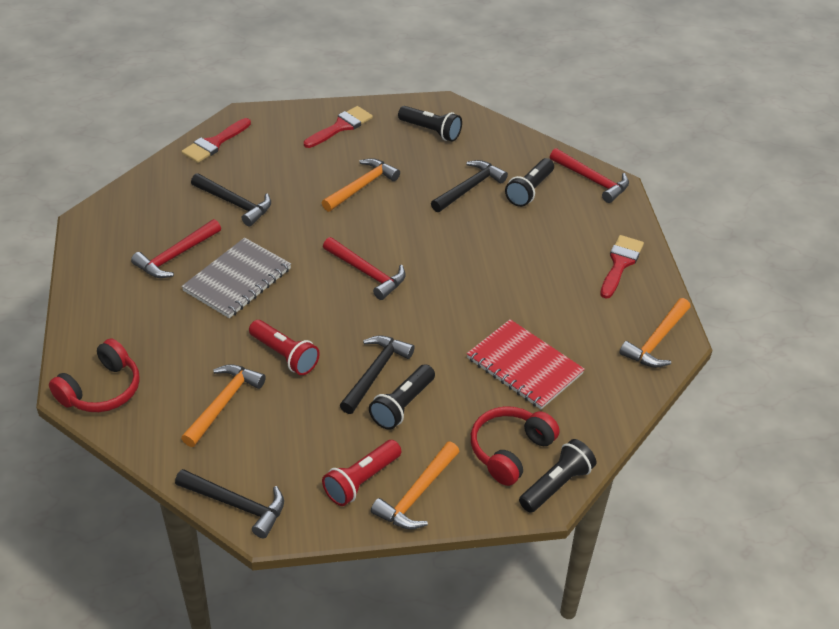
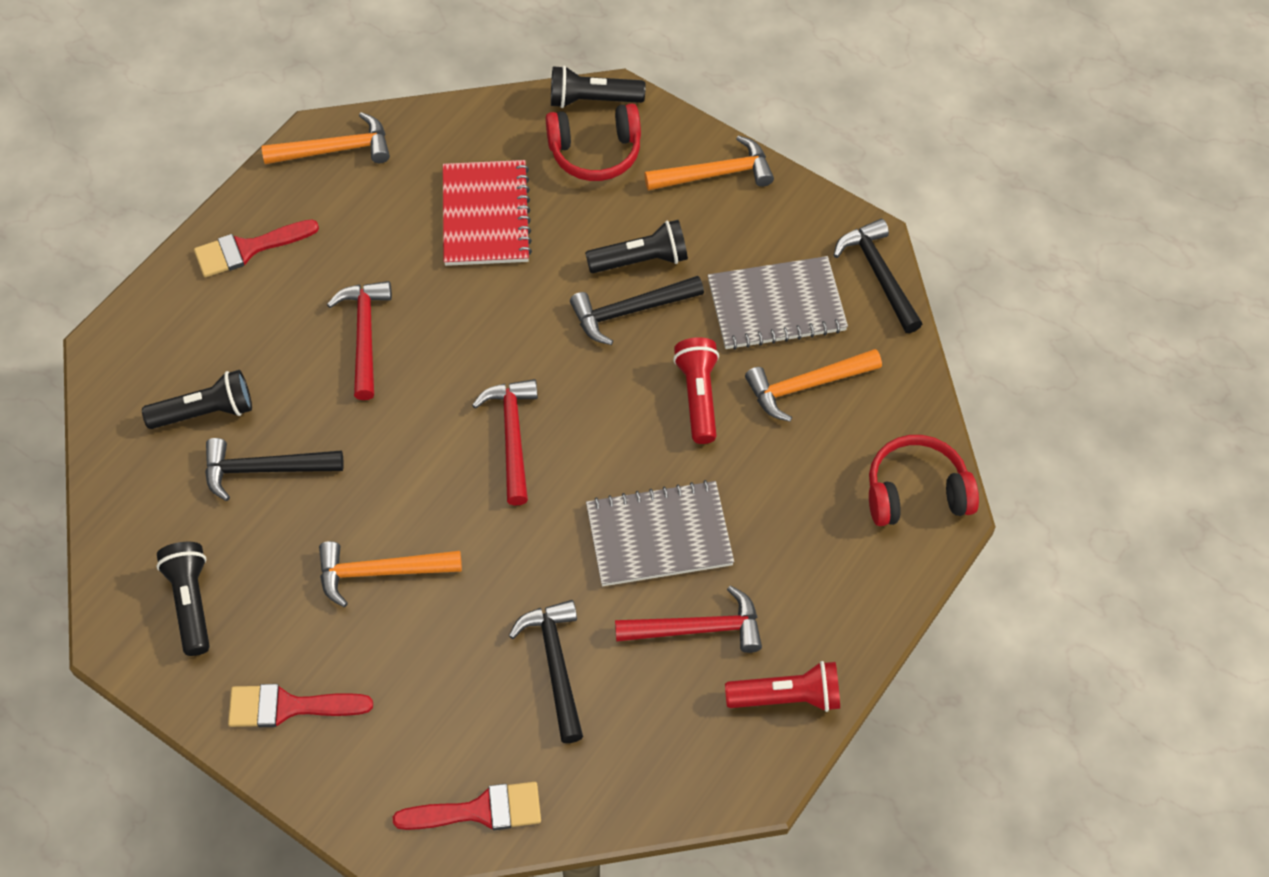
camera: 135 degrees left, 15 degrees up
(288, 437) = (776, 306): none -> grey notebook
(361, 481) = (750, 219): red flashlight -> red flashlight (787, 697)
(592, 180) = (120, 372): red hammer -> red hammer (364, 336)

